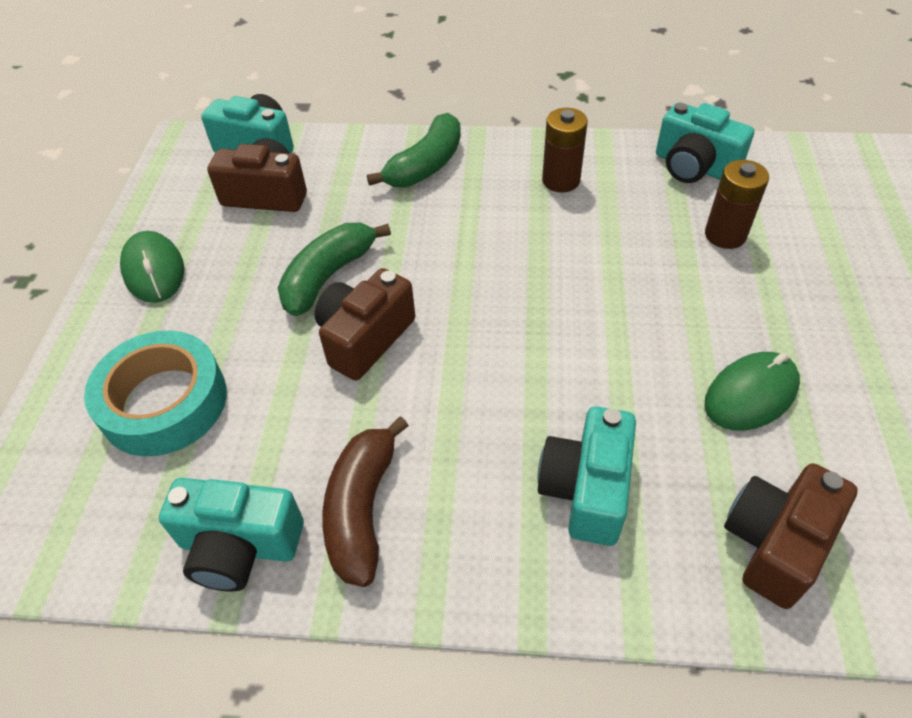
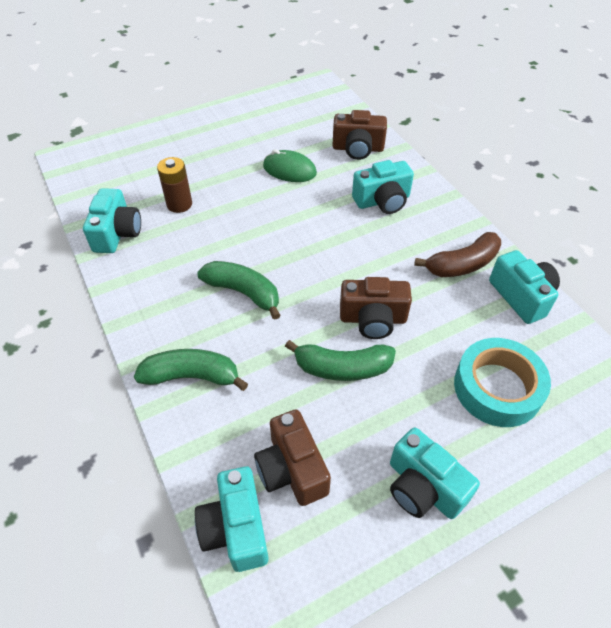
camera: 125 degrees left, 0 degrees up
(154, 271) = (423, 487): green mouse -> turquoise camera
(508, 239) = (243, 292): none -> green banana
(561, 180) = (167, 290): brown battery -> none

